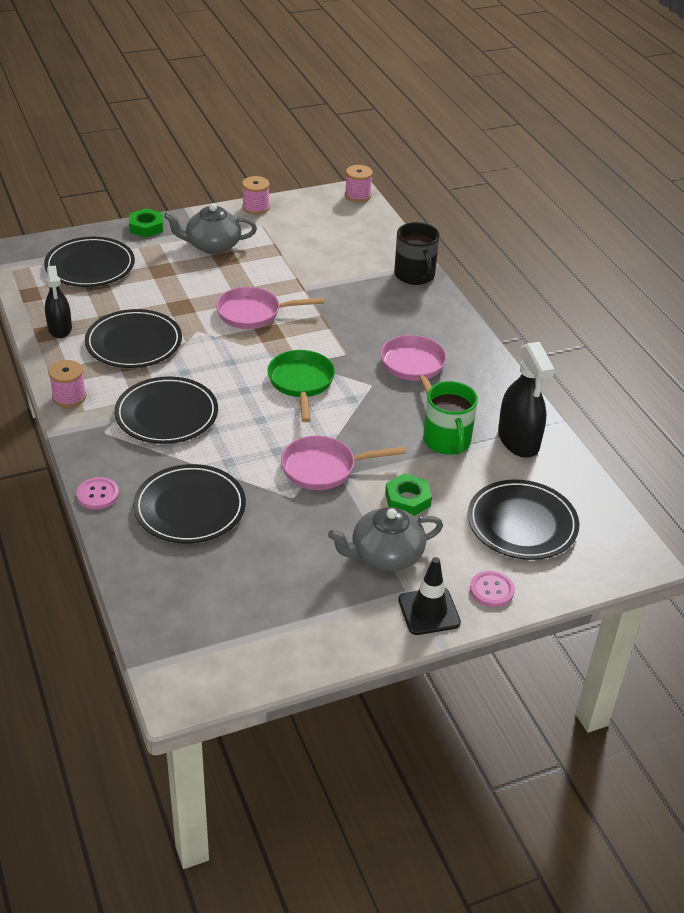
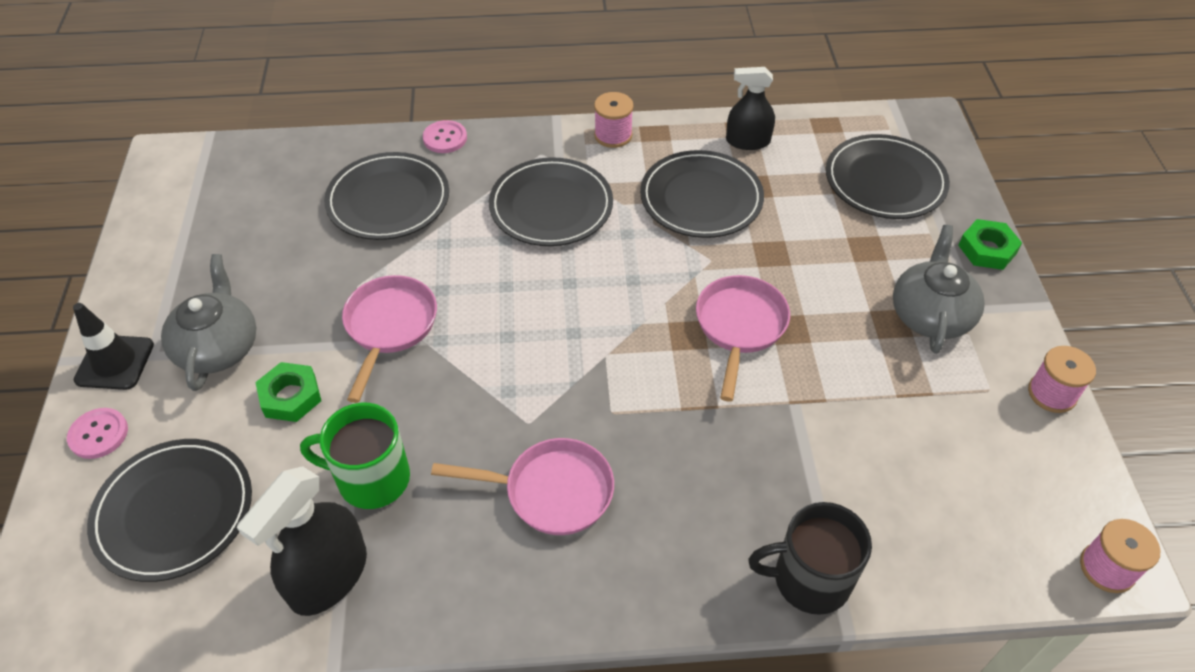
camera: 110 degrees right, 10 degrees up
(301, 383) = (563, 344): green pan -> none
(518, 440) = (328, 576): black spray bottle -> black spray bottle turned 60 degrees counterclockwise

